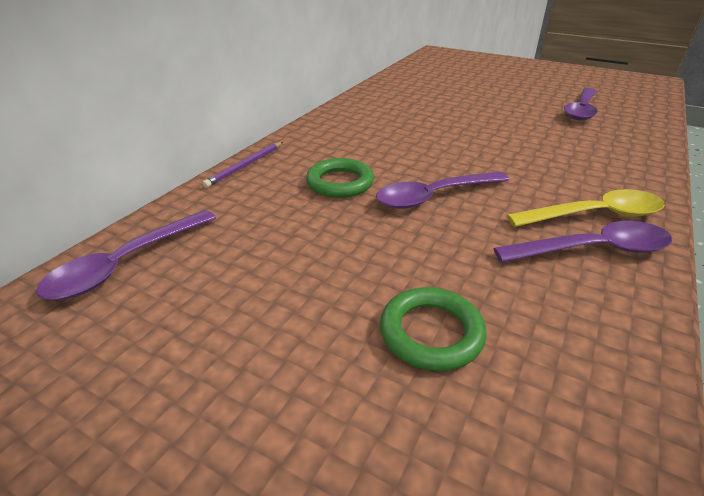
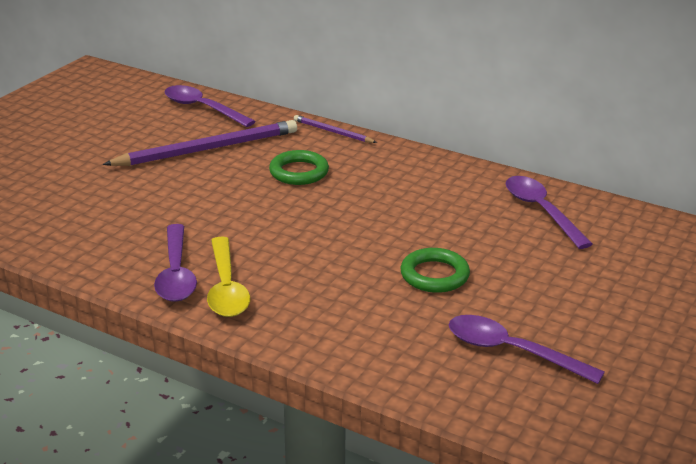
camera: 90 degrees right, 5 degrees down
(271, 250) = (206, 149): none -> purple pencil
(431, 333) = (112, 198): green ring -> green ring (434, 275)
(434, 196) = (270, 213): purple spoon -> purple spoon (541, 211)

